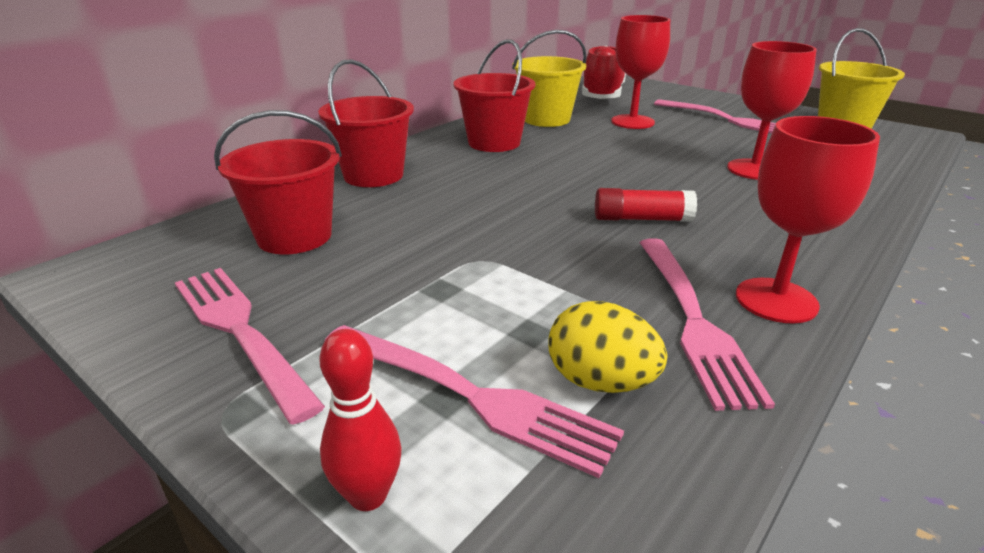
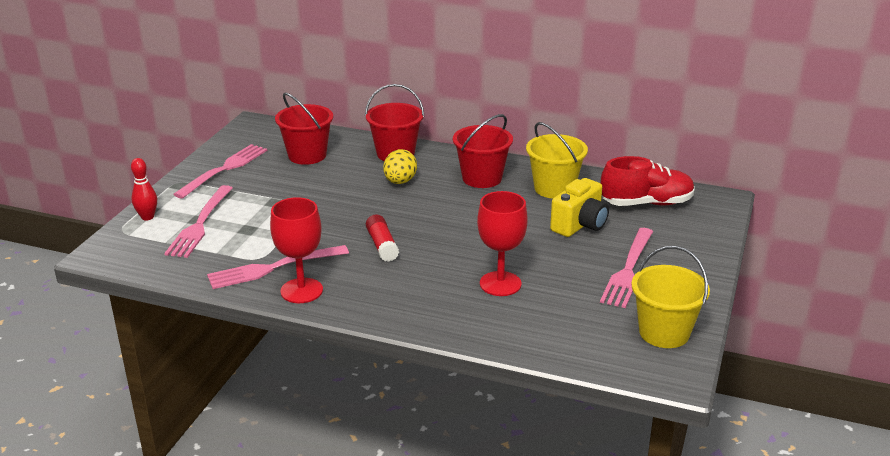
camera: 70 degrees right, 0 degrees up
(600, 382) = (217, 249): yellow egg -> yellow egg (400, 182)
(632, 122) = (580, 225): red goblet -> yellow camera

